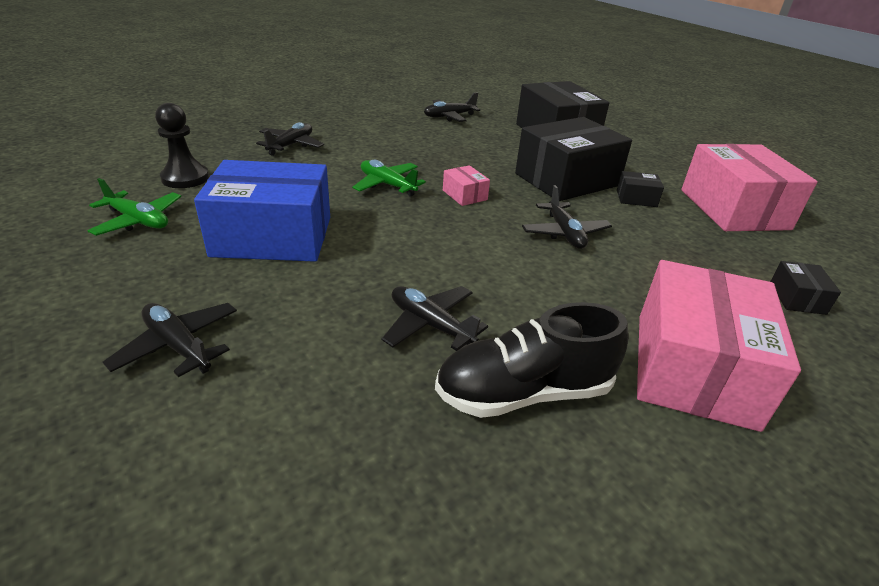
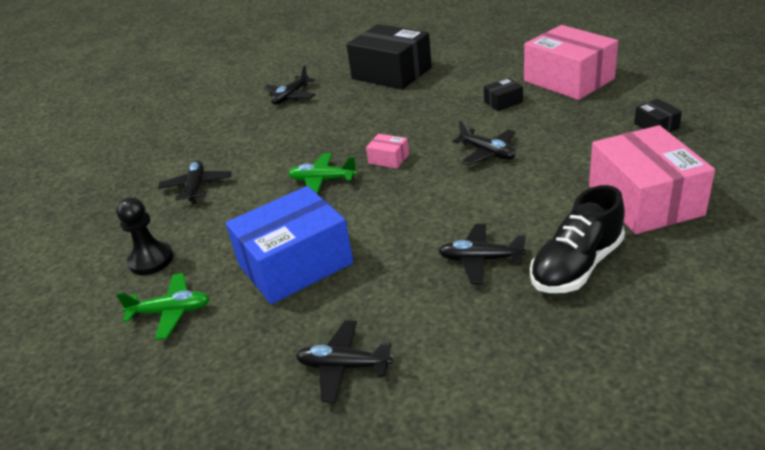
camera: 25 degrees left, 0 degrees up
(566, 179) = (443, 110): black box -> none

